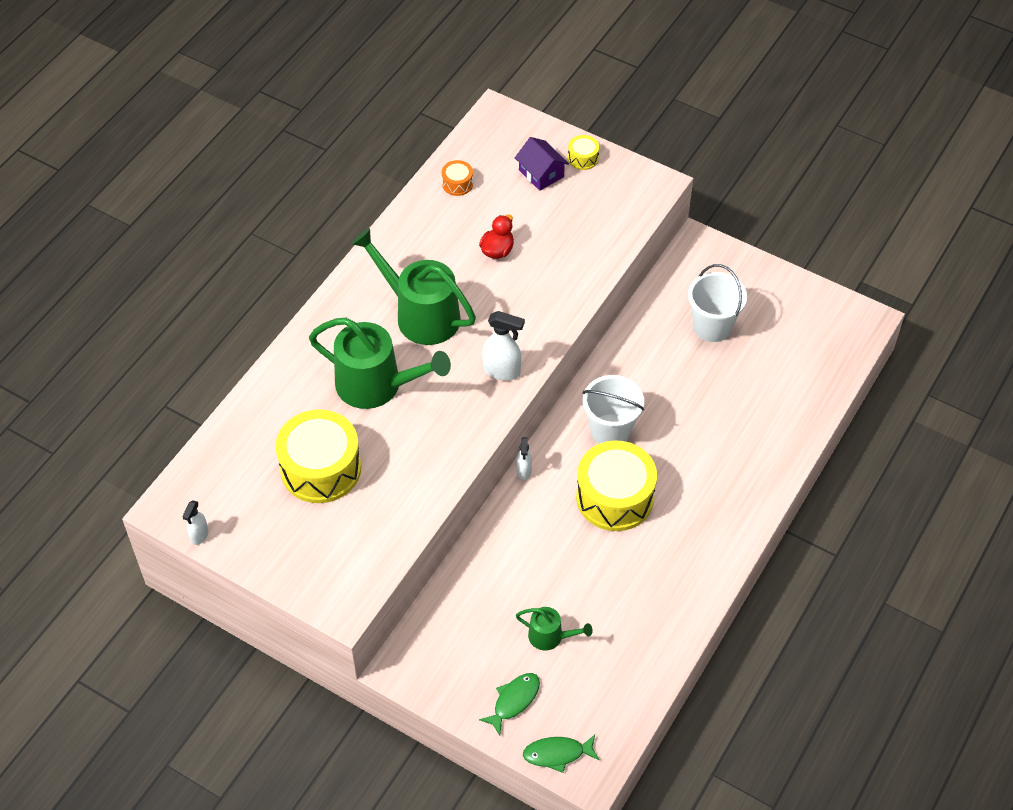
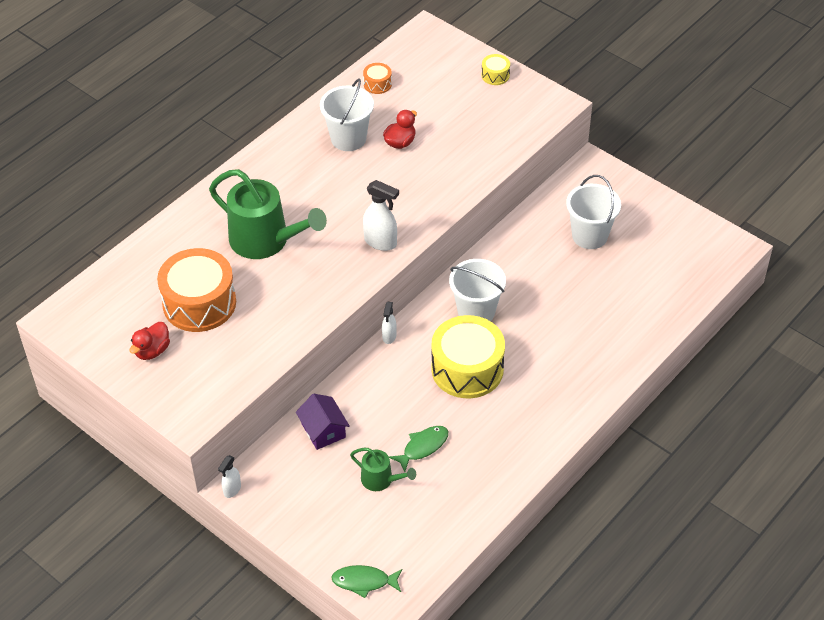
camera: 10 degrees right, 5 degrees down
(199, 535) = (79, 345): white spray bottle -> white spray bottle (232, 490)
(282, 531) = (152, 351): none -> red duck
(321, 468) = (199, 303): yellow drum -> orange drum
(421, 315) = (319, 187): green watering can -> none
(440, 253) = (348, 138): none -> white bucket
(514, 701) = (335, 530): green fish -> green fish (423, 447)
(541, 173) = (454, 84): purple house -> purple house (323, 430)

